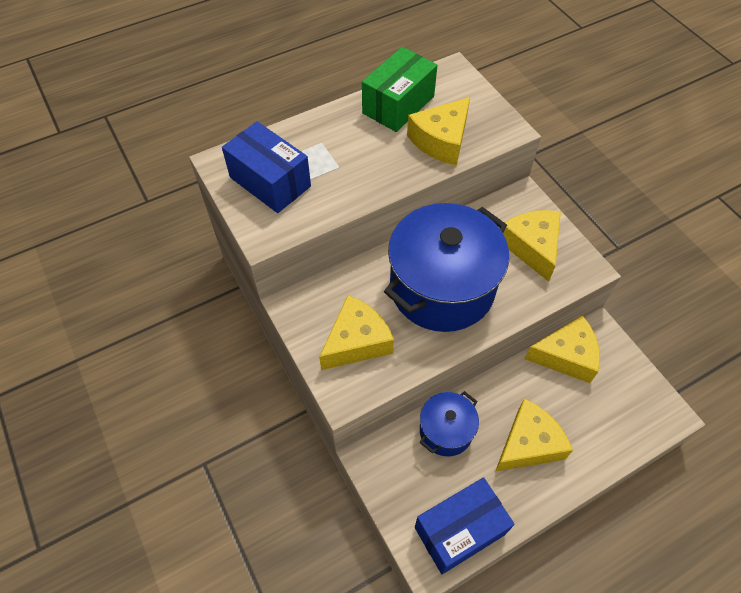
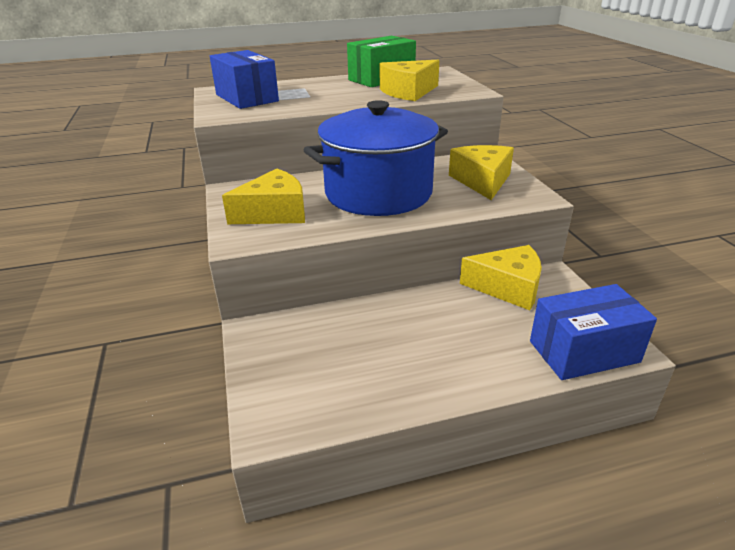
camera: 15 degrees right, 25 degrees down
(446, 431) = (347, 322): blue pot -> none
(459, 530) = (320, 404): blue box -> blue box (583, 351)
(528, 444) = (438, 346): yellow cheese -> none

